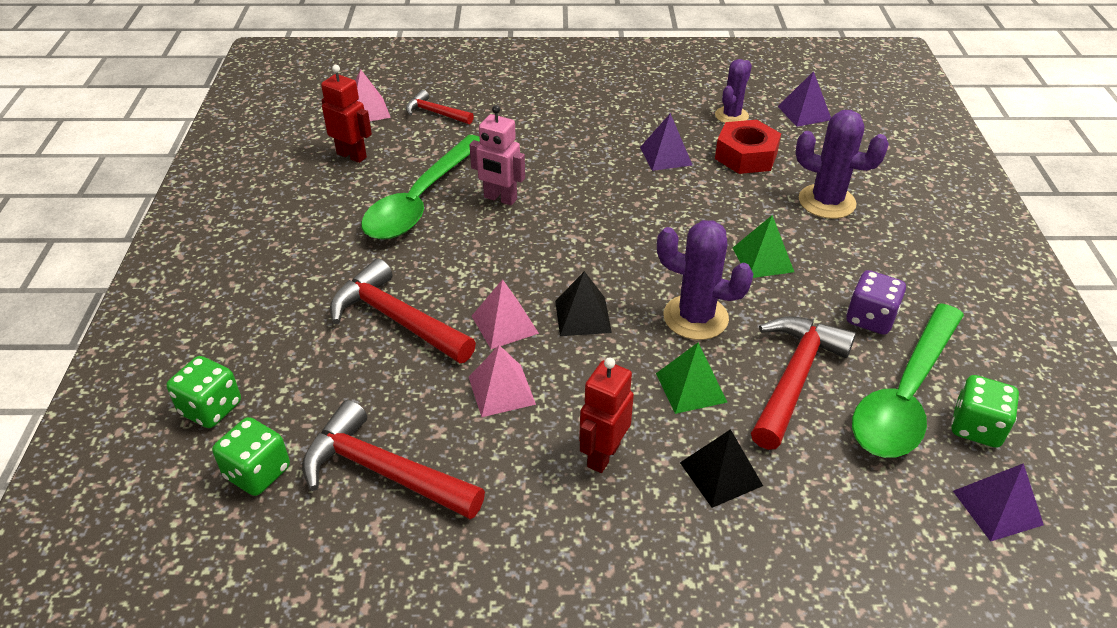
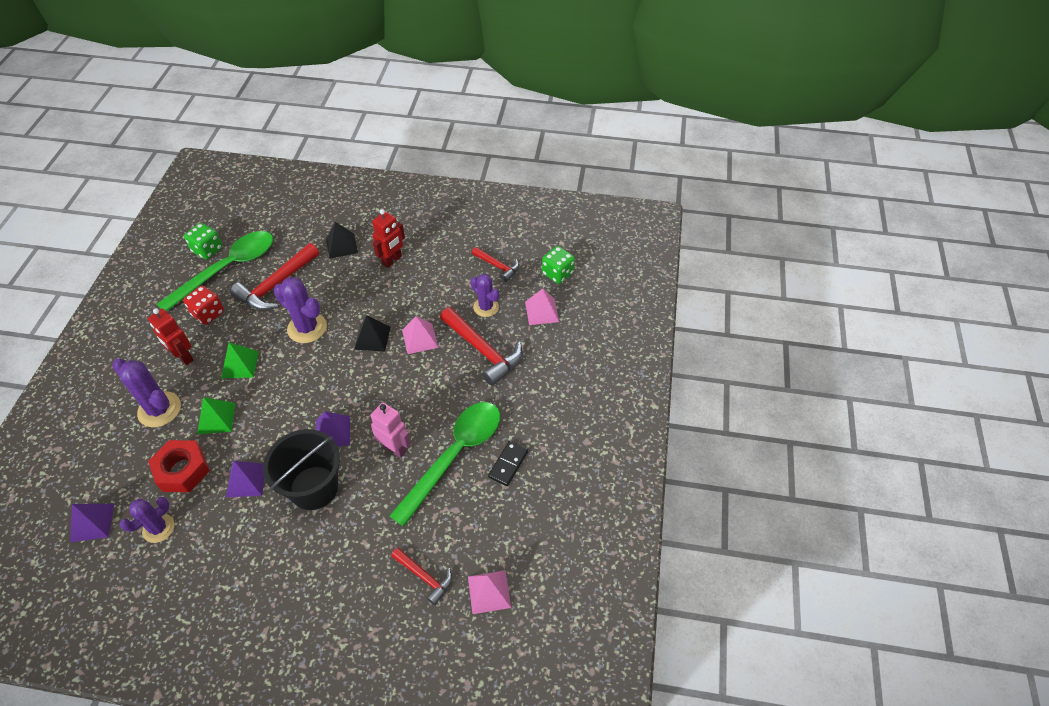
camera: 170 degrees left, 10 degrees up
(211, 408) = (586, 309): green dice -> none
(350, 199) = (508, 464): none -> black domino
(352, 155) = (505, 521): red robot -> red robot (183, 357)
(383, 471) = (497, 266): red hammer -> red hammer, size x0.57
(399, 388) = (486, 307): none -> purple cactus
(501, 390) = (432, 298): pink pyramid -> pink pyramid (542, 311)
(583, 158) = (314, 487): none -> black bucket
(691, 387) = (333, 287): green pyramid -> green pyramid (216, 418)
(870, 319) = (208, 313): purple dice -> red dice
(997, 507) = (231, 218): purple pyramid -> purple pyramid (332, 432)

